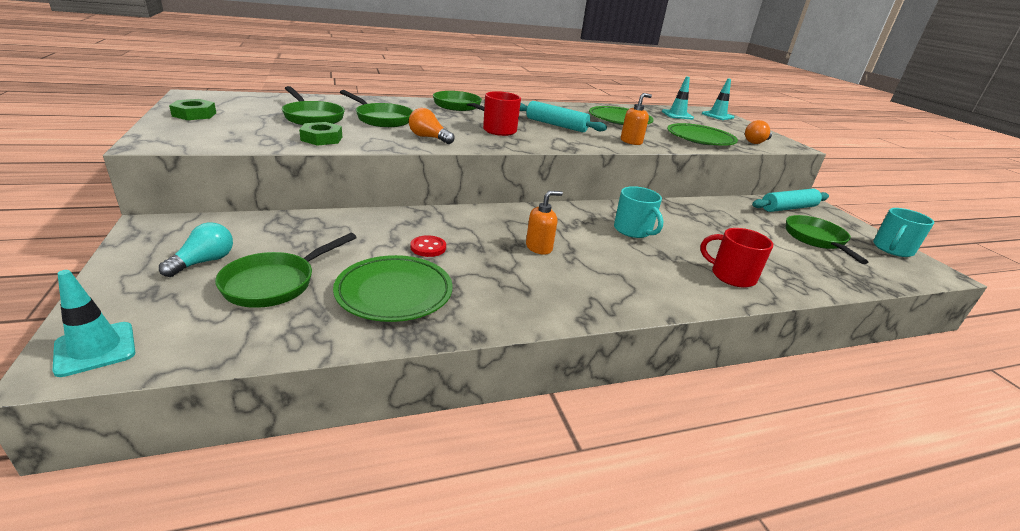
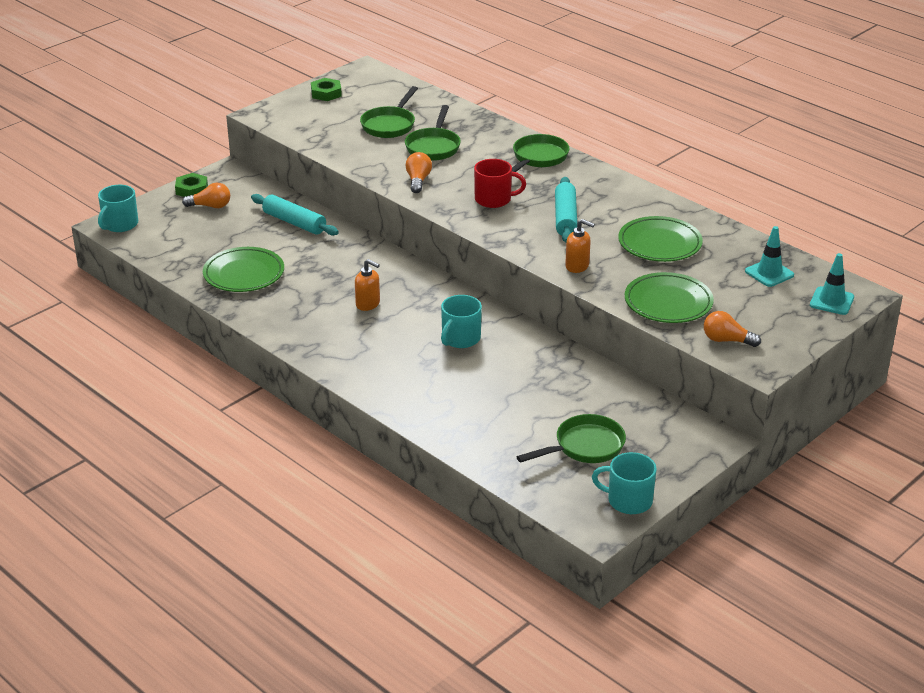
camera: 65 degrees right, 5 degrees up
(95, 349) = (120, 224): turquoise traffic cone -> turquoise mug
(204, 262) = (210, 206): turquoise light bulb -> orange light bulb
(275, 283) = (213, 236): green pan -> none
(321, 138) = (349, 150): green nut -> green nut (192, 189)
(428, 247) = (312, 263): red button -> none
(731, 276) = (428, 400): red mug -> none
(788, 208) = (666, 425): turquoise rolling pin -> turquoise rolling pin (294, 223)

